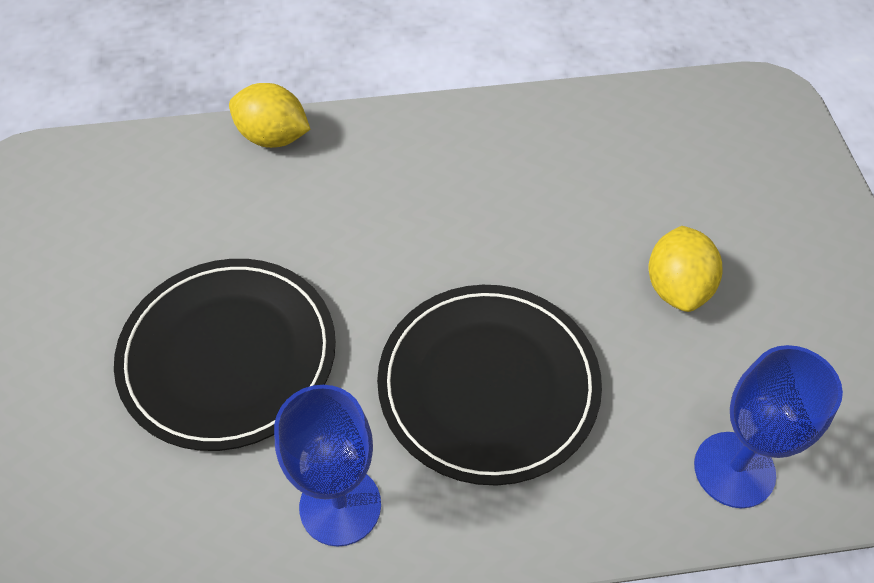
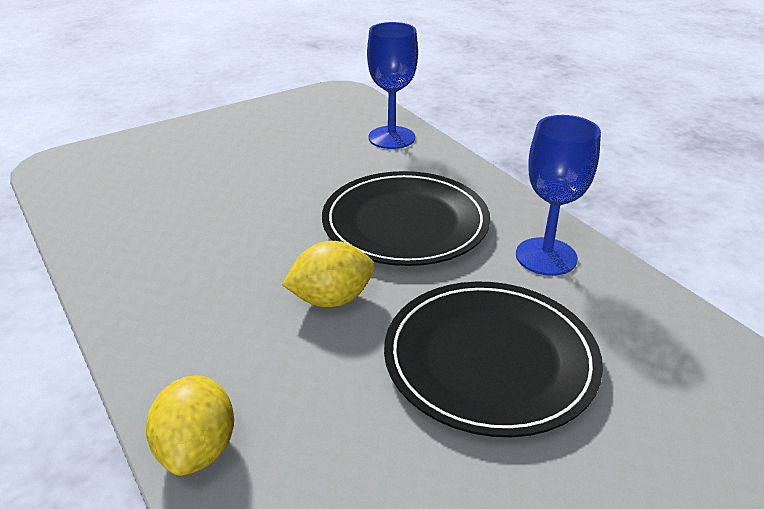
camera: 115 degrees left, 20 degrees down
(677, 287) = (273, 171): yellow lemon -> yellow lemon (331, 299)

